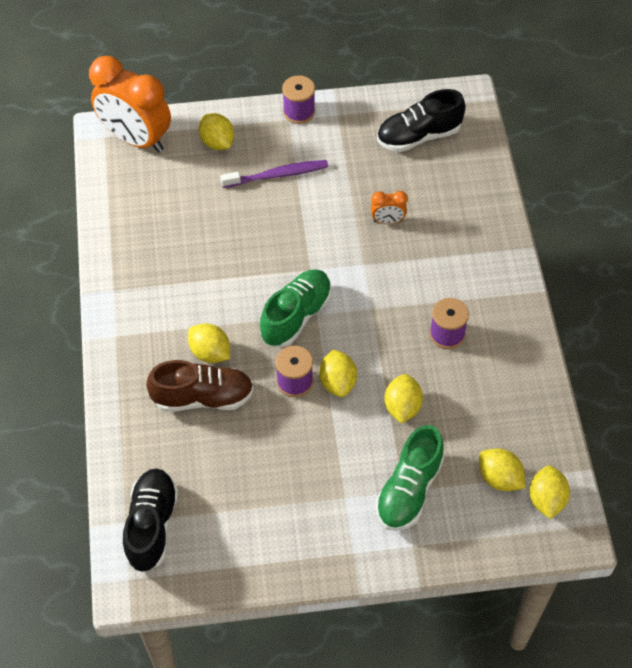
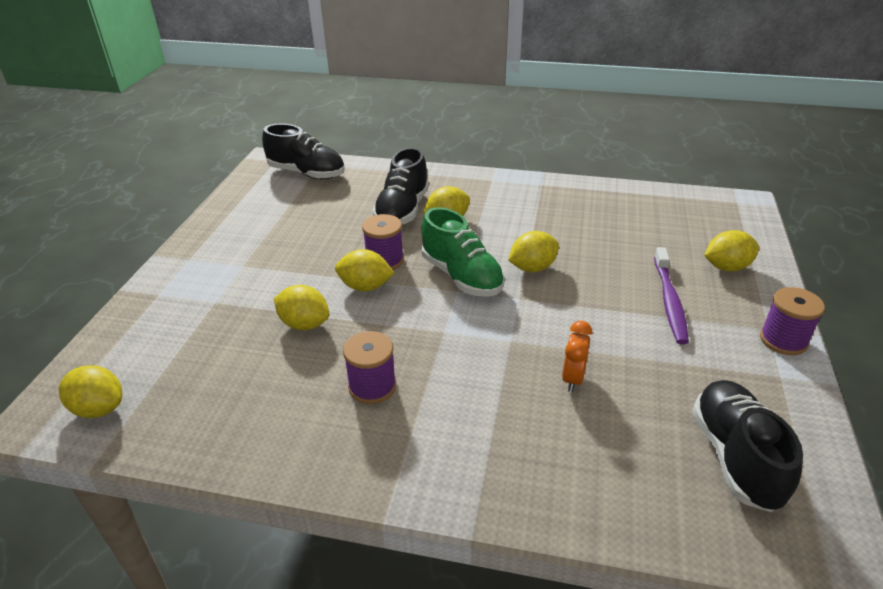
camera: 110 degrees right, 20 degrees down
(136, 139) = (733, 218): orange clock -> none
(203, 397) = (402, 210): brown shoe -> black shoe
(409, 490) = (212, 305): green shoe -> none
(499, 478) = (161, 376): yellow lemon -> yellow lemon (532, 268)

